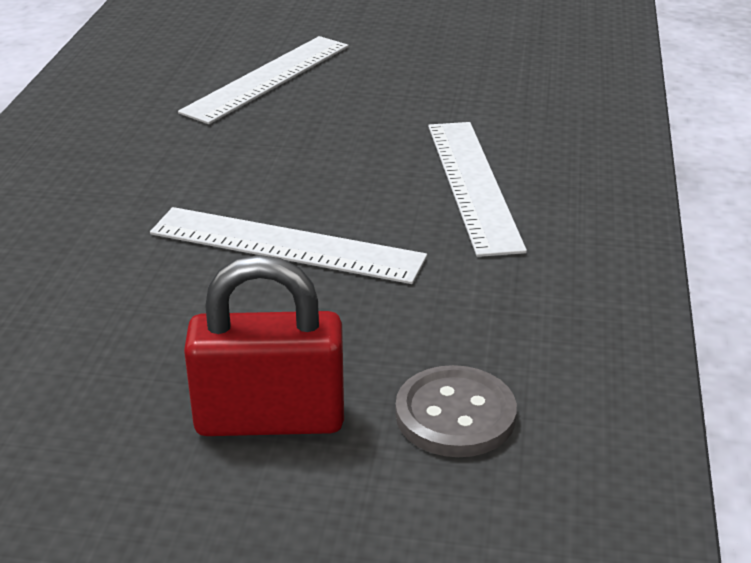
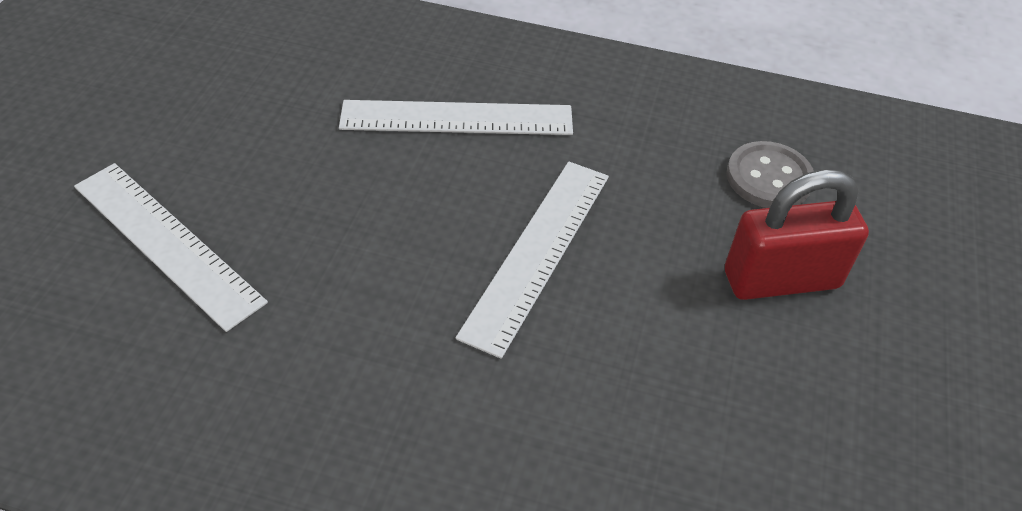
camera: 85 degrees left, 15 degrees up
(270, 419) = (781, 279): red padlock -> red padlock turned 75 degrees clockwise

